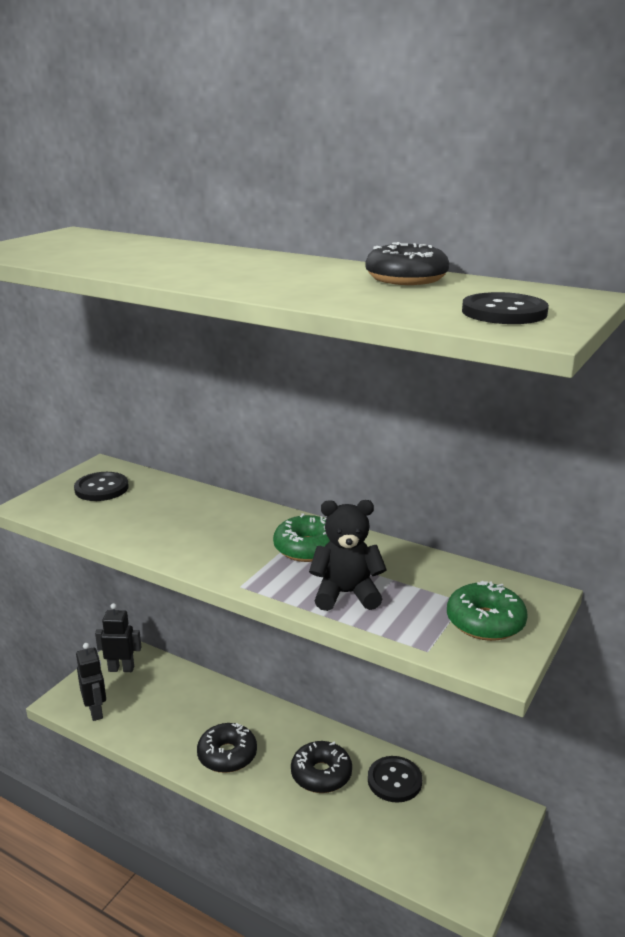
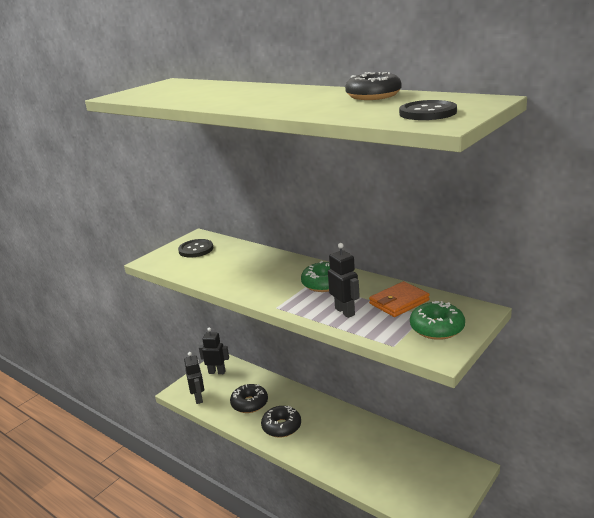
camera: 10 degrees right, 0 degrees up
(321, 774) = (343, 440): black donut -> black donut (249, 403)
(346, 594) = (345, 311): black teddy bear -> black robot
(394, 780) = (393, 445): black button -> none
(423, 579) = (399, 302): none -> orange wallet

